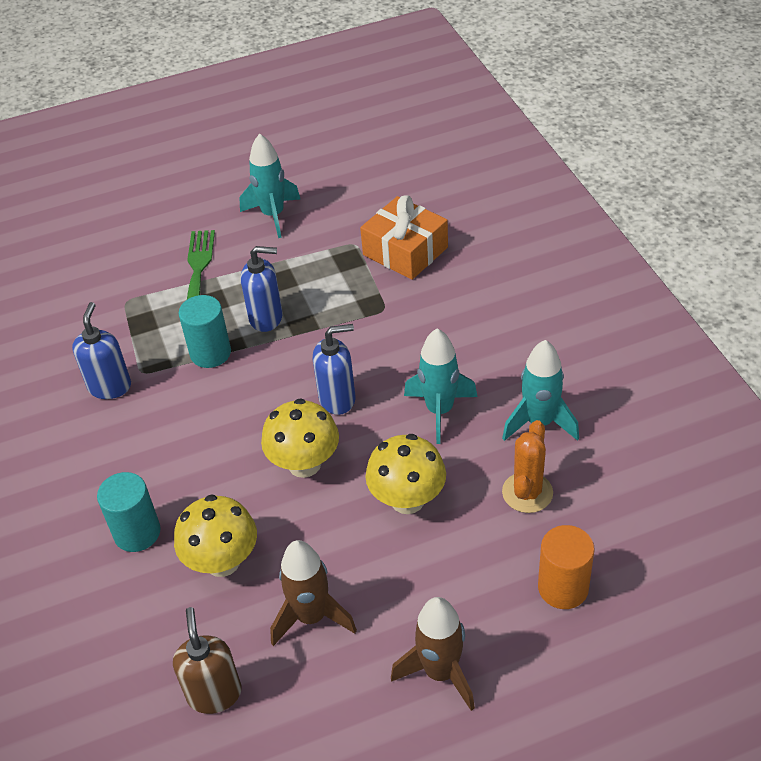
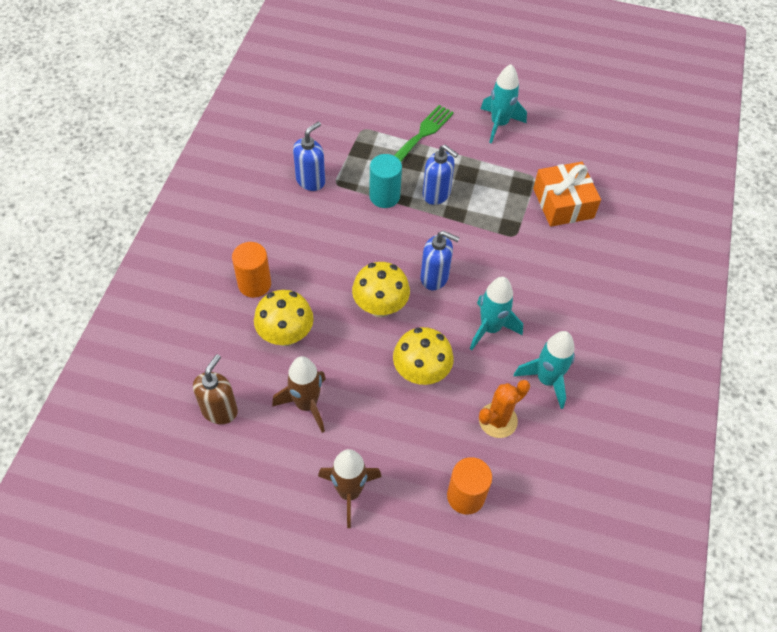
camera: 30 degrees right, 10 degrees up
(137, 532) = (254, 284): turquoise cylinder -> orange cylinder

